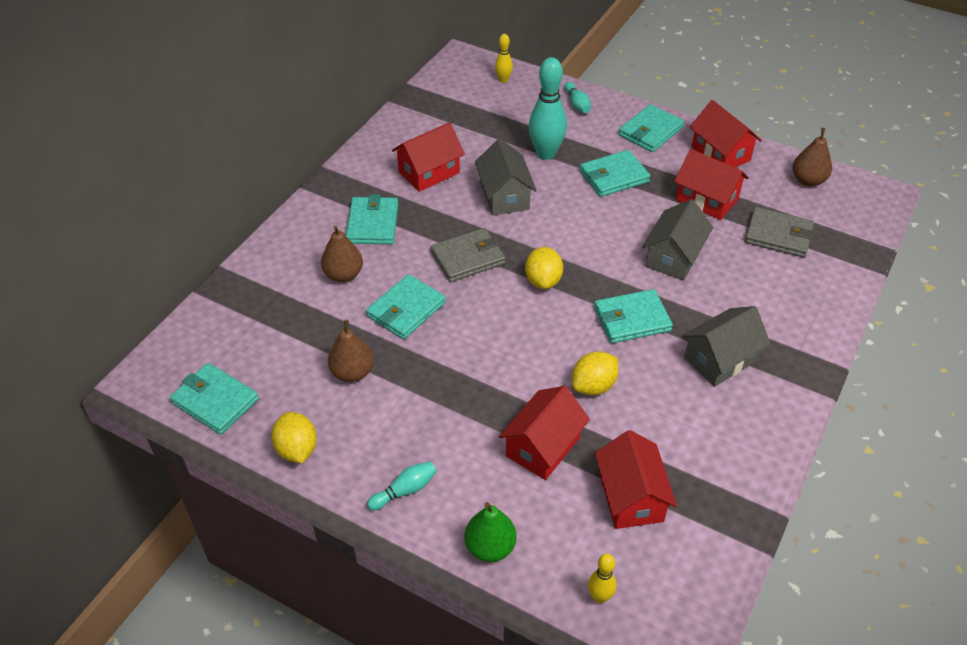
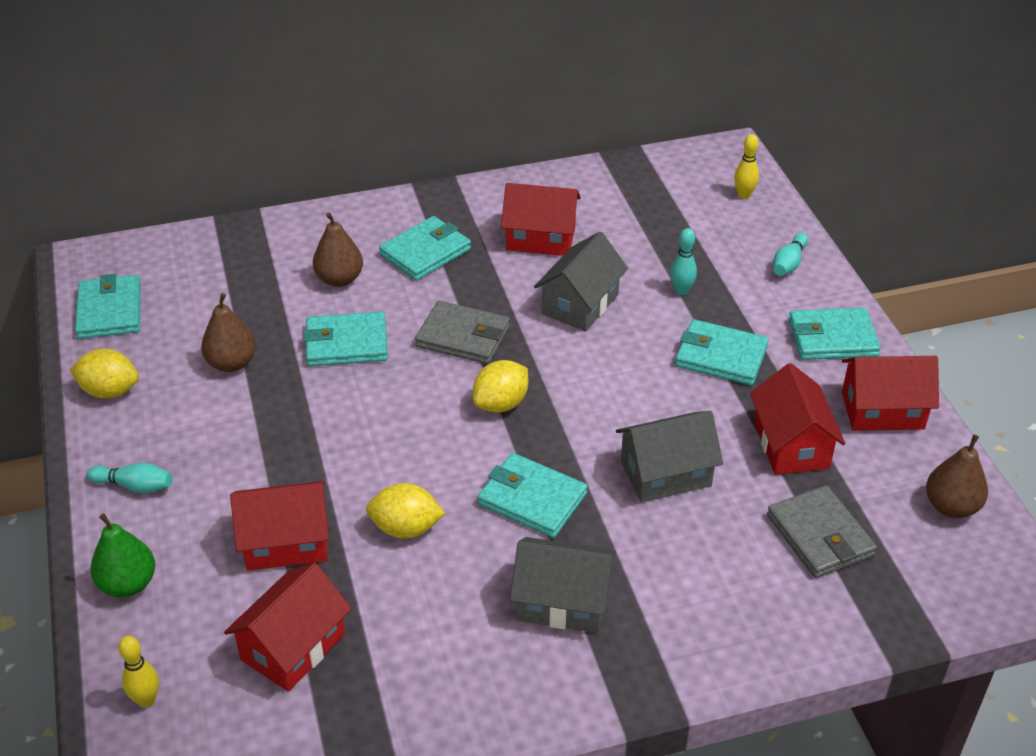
camera: 45 degrees right, 5 degrees down
(297, 449) = (109, 391): yellow lemon -> yellow lemon turned 75 degrees clockwise
(546, 153) = (681, 291): turquoise bowling pin -> turquoise bowling pin, size x0.51
(720, 153) = (882, 410): red house -> red house turned 75 degrees clockwise

